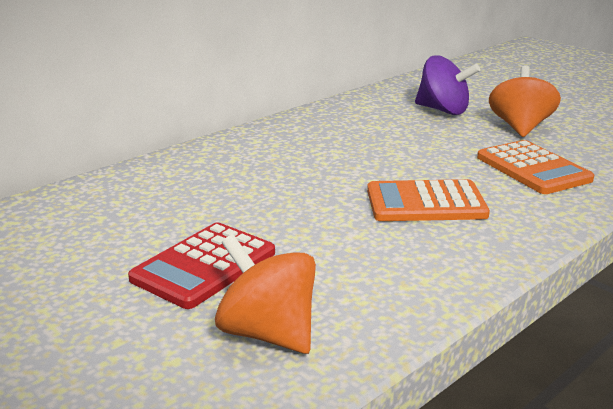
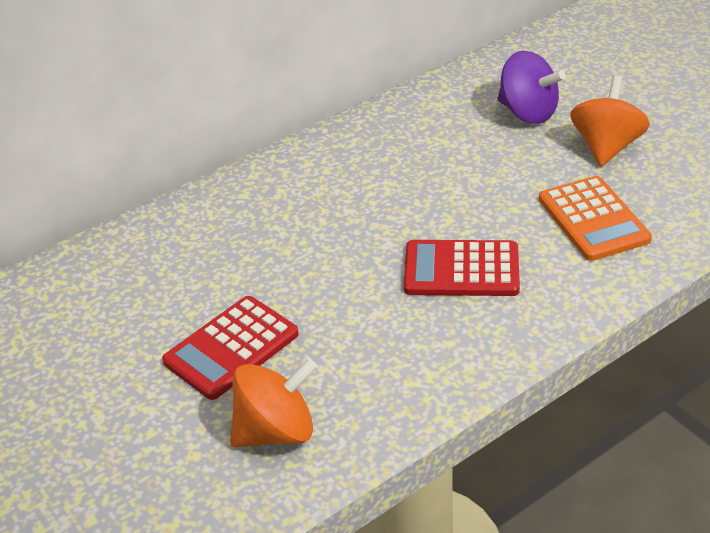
camera: 10 degrees right, 15 degrees up
(268, 333) = (276, 431): orange spinning top -> orange spinning top turned 105 degrees clockwise
(426, 203) = (461, 270): orange calculator -> red calculator

